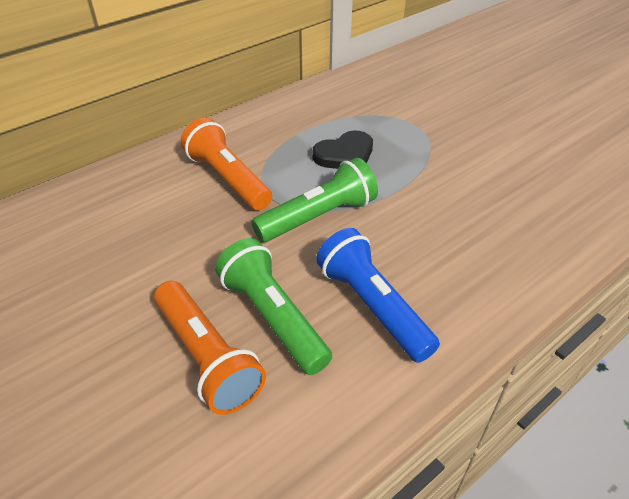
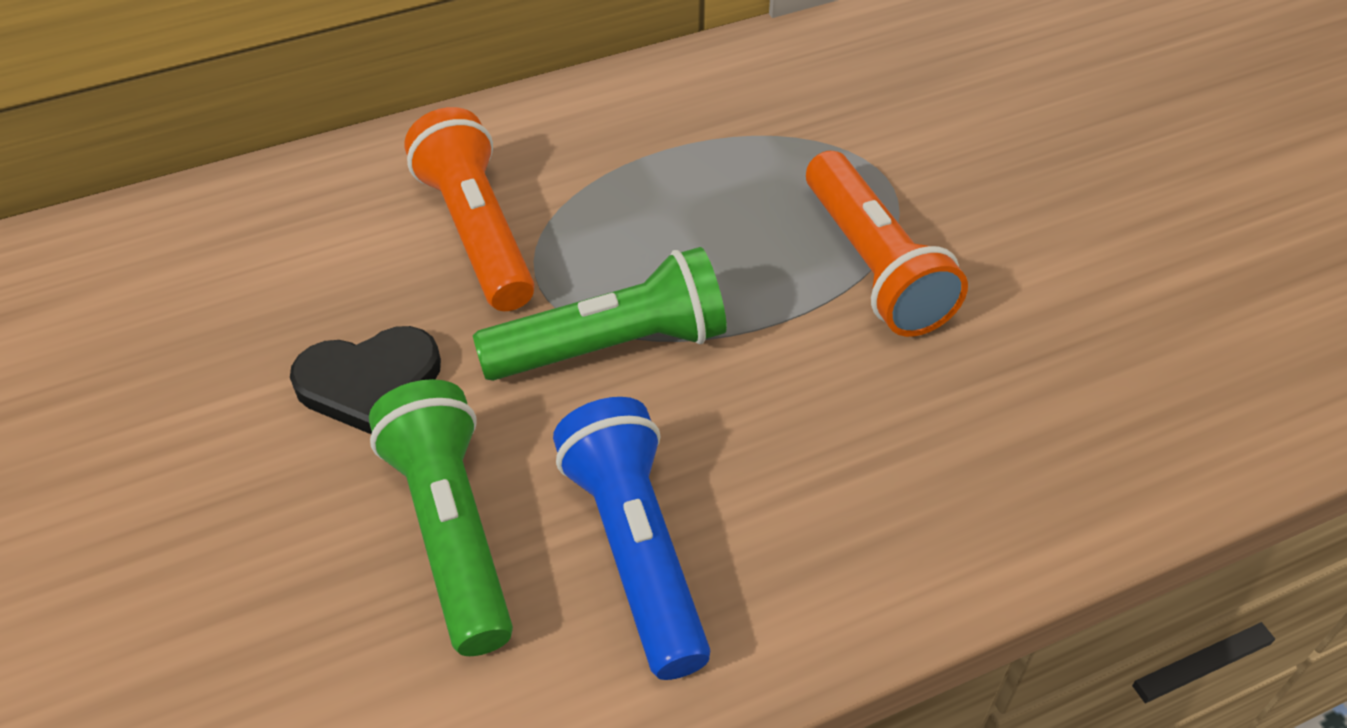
camera: 15 degrees right, 5 degrees up
(207, 357) = (314, 579): orange flashlight -> orange flashlight (873, 266)
(345, 155) = (717, 221): black heart -> black heart (369, 382)

